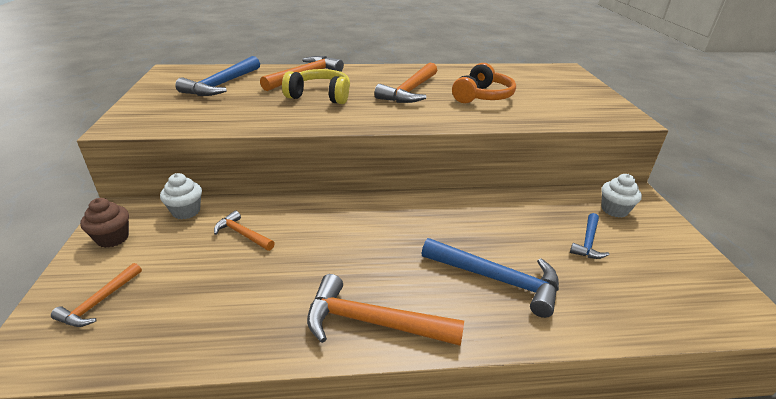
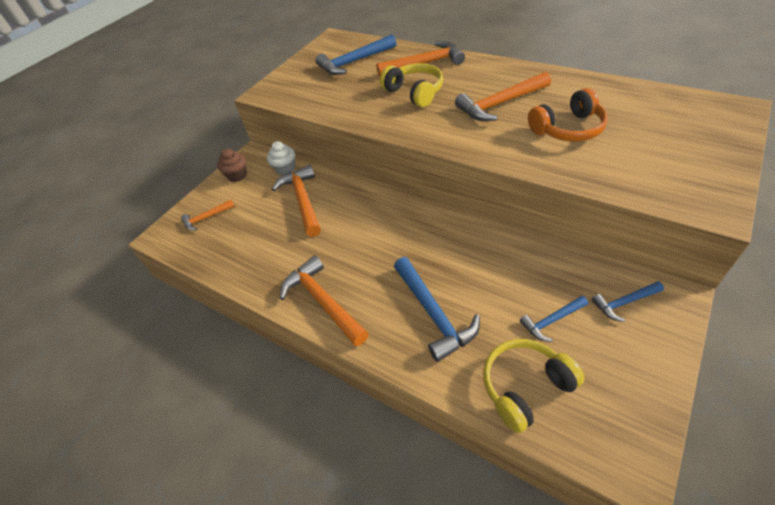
camera: 45 degrees right, 15 degrees up
(242, 234) = (303, 200): orange hammer -> orange hammer, size x1.78
(614, 210) = (624, 302): white cupcake -> blue hammer
(630, 299) = (525, 387): none -> yellow headphones

